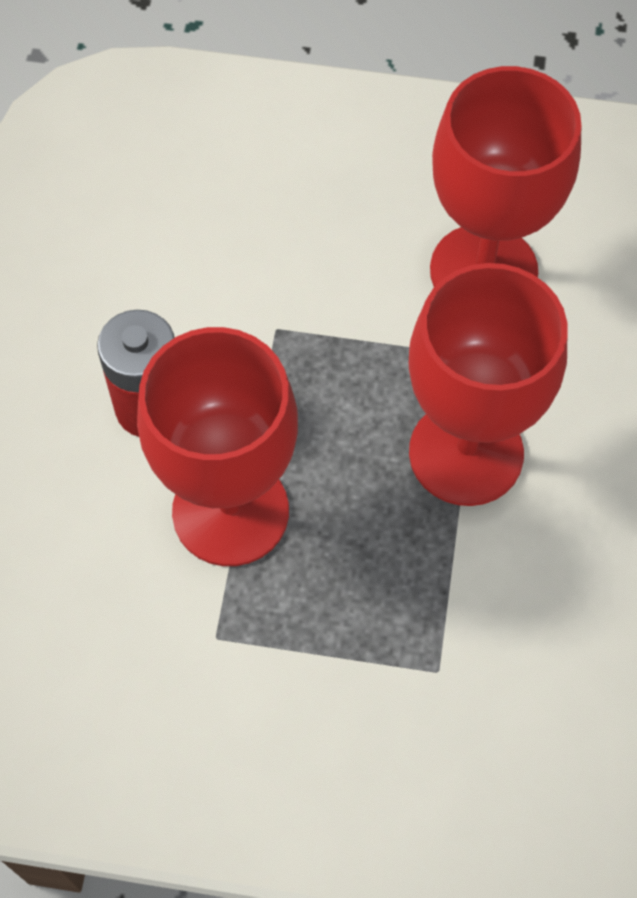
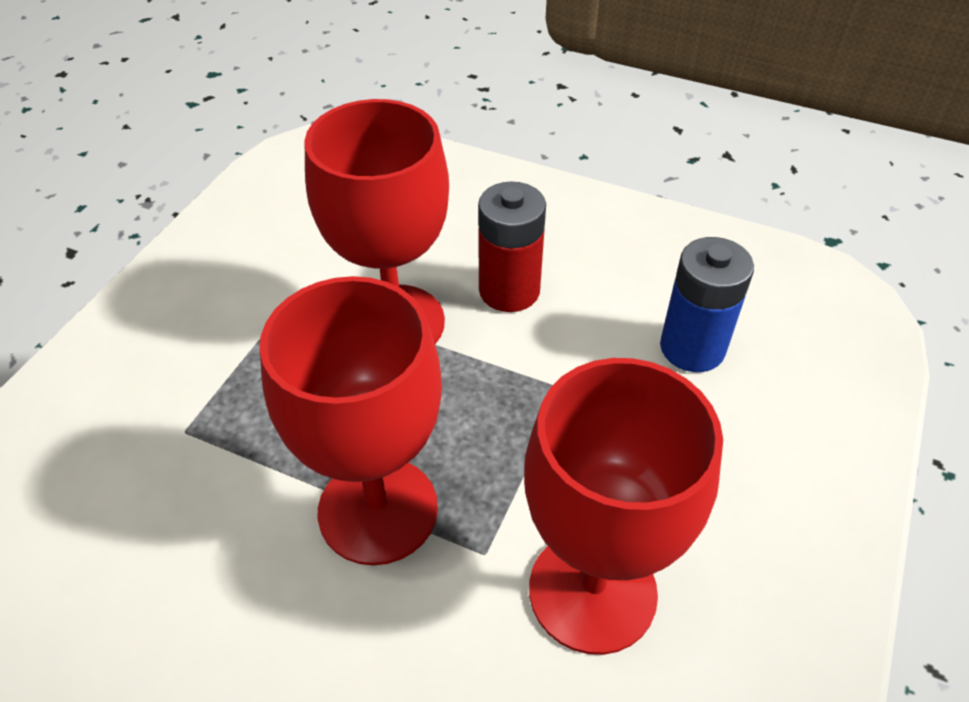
camera: 105 degrees right, 15 degrees down
(192, 226) = (692, 348): none -> blue battery

